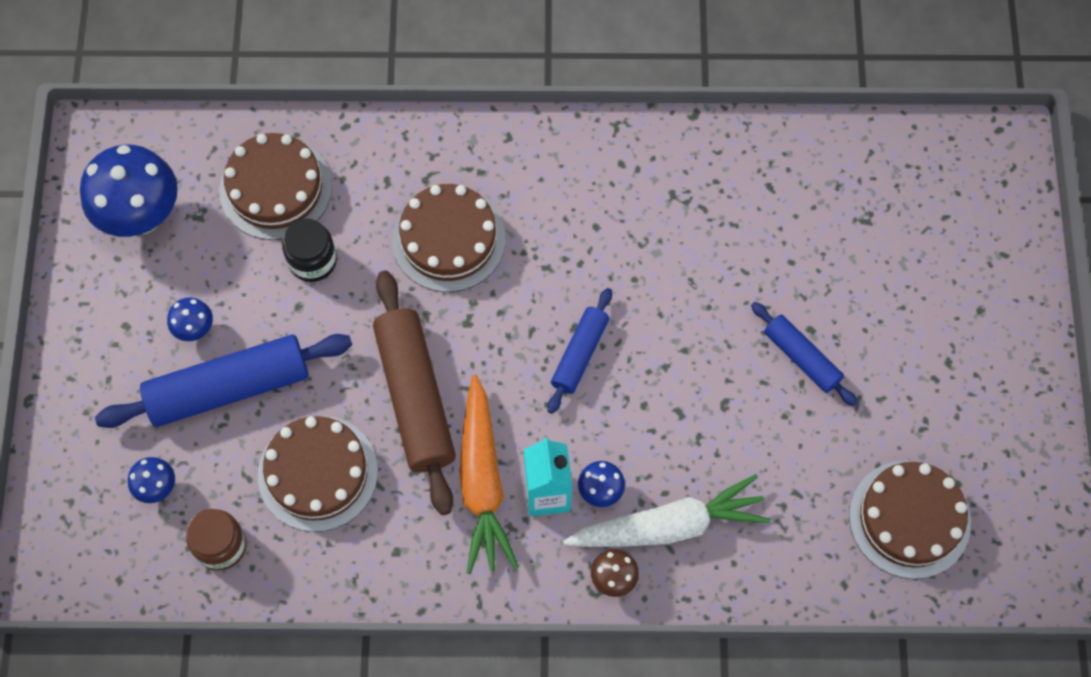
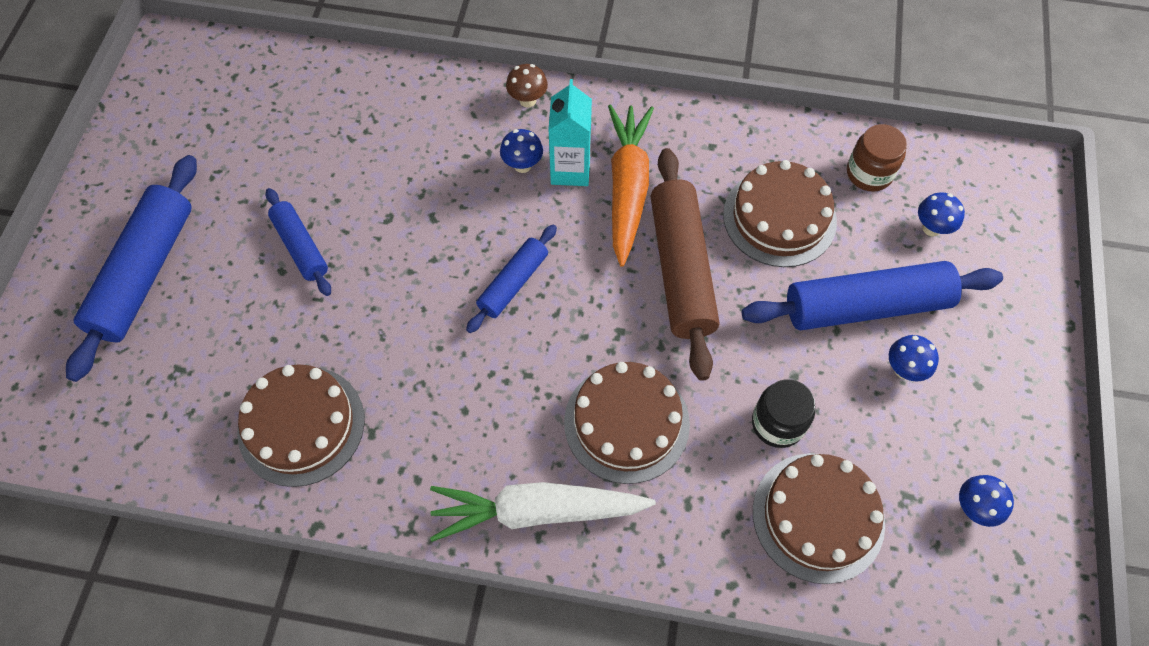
camera: 170 degrees left, 5 degrees down
(142, 216) = (973, 508): blue mushroom -> blue mushroom, size x0.47
(669, 525) = (469, 131): white carrot -> white carrot (537, 511)
(909, 519) = (263, 106): brown cake -> brown cake (301, 425)
(942, 305) = (145, 273): none -> blue rolling pin

